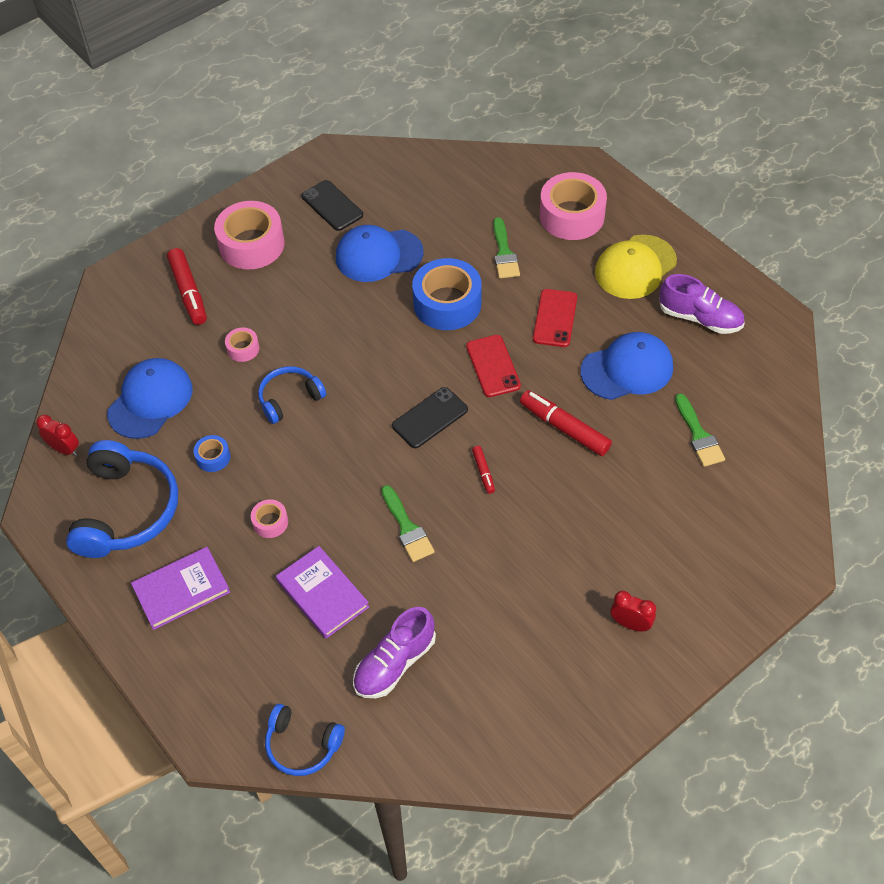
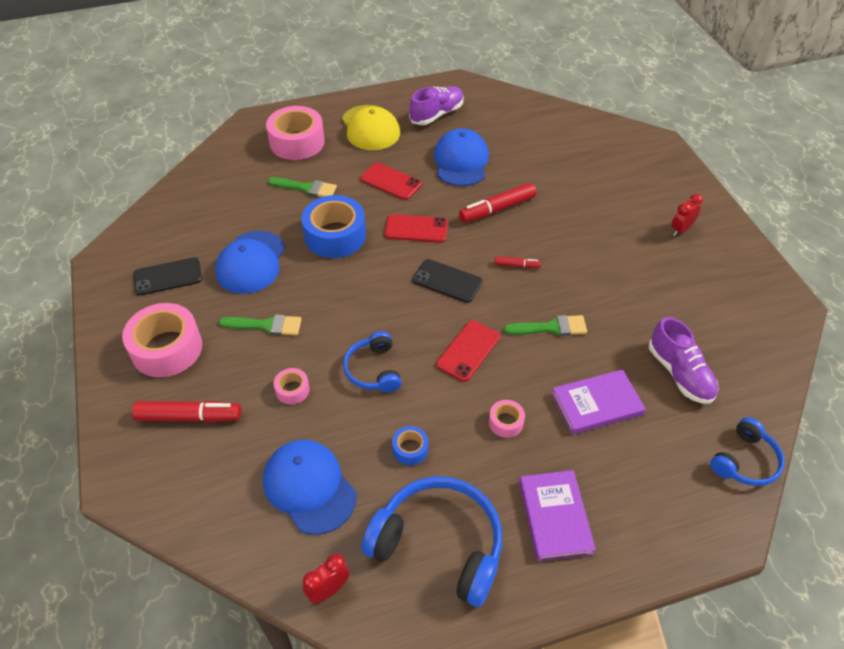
camera: 70 degrees left, 5 degrees down
(344, 465) = (468, 351): none -> red phone
(430, 418) = (447, 281): black phone -> black phone turned 45 degrees counterclockwise
(699, 435) = (536, 147): green brush -> green brush (266, 325)

